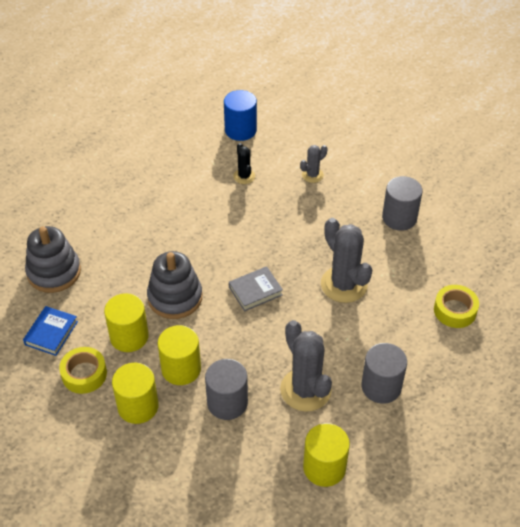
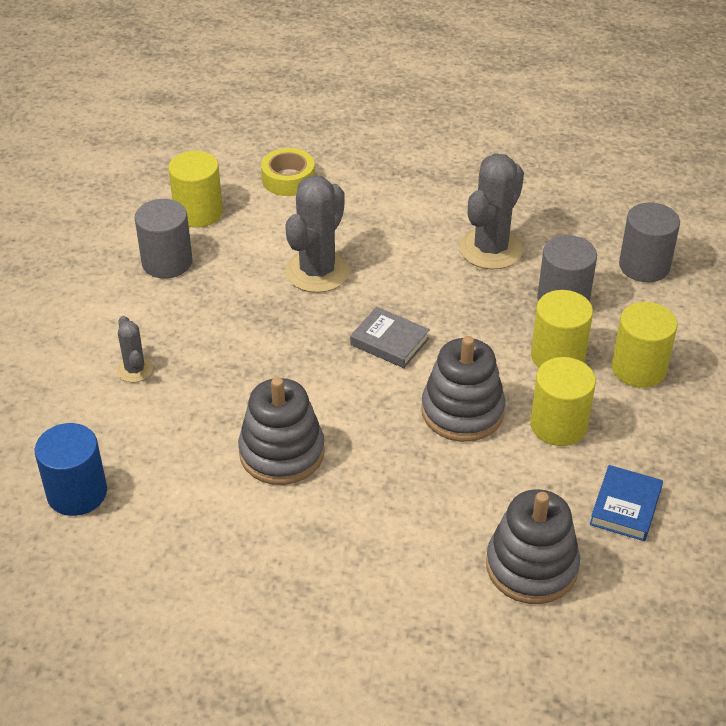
camera: 120 degrees left, 5 degrees down
(51, 333) = (625, 507): blue book -> blue book turned 60 degrees counterclockwise
(84, 374) = (647, 438): yellow tape -> none
(207, 209) = (282, 452): none -> grey stacking toy
(244, 176) = (185, 442): black cactus -> none
(312, 175) = (135, 370): grey cactus -> grey cactus turned 45 degrees clockwise
(324, 467) = (566, 205): yellow cylinder -> yellow cylinder (198, 212)
(381, 386) = (436, 199): grey cylinder -> grey cylinder (644, 266)

